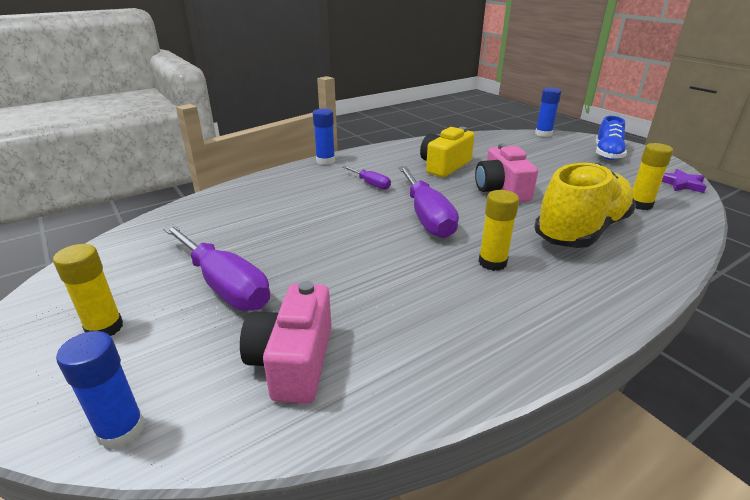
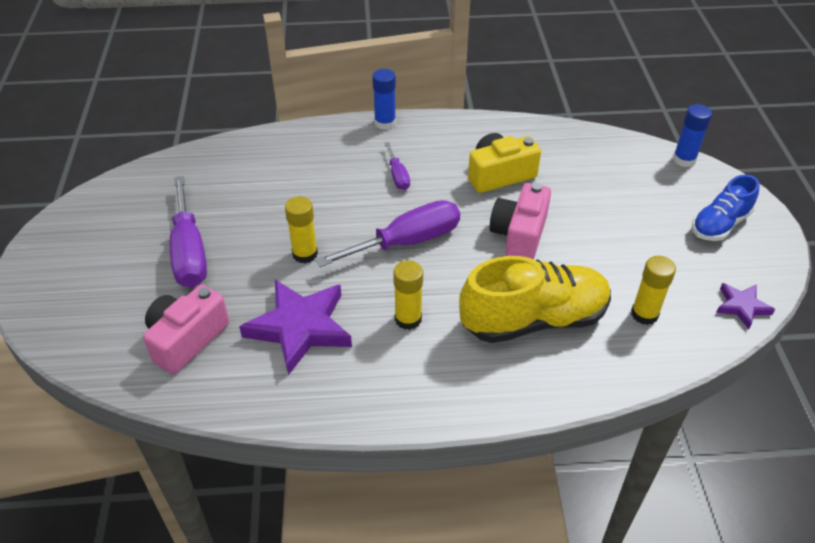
camera: 30 degrees right, 15 degrees up
(104, 328) = (95, 258): yellow glue stick -> yellow glue stick (305, 254)
(121, 430) = (67, 340): blue glue stick -> none
(406, 303) = (300, 327): none -> purple star
(427, 217) = (407, 242): purple screwdriver -> purple screwdriver turned 135 degrees counterclockwise

